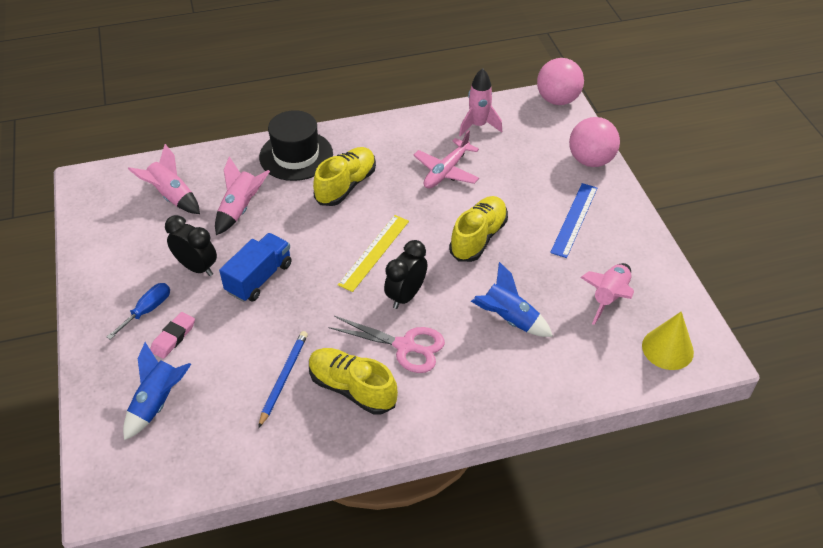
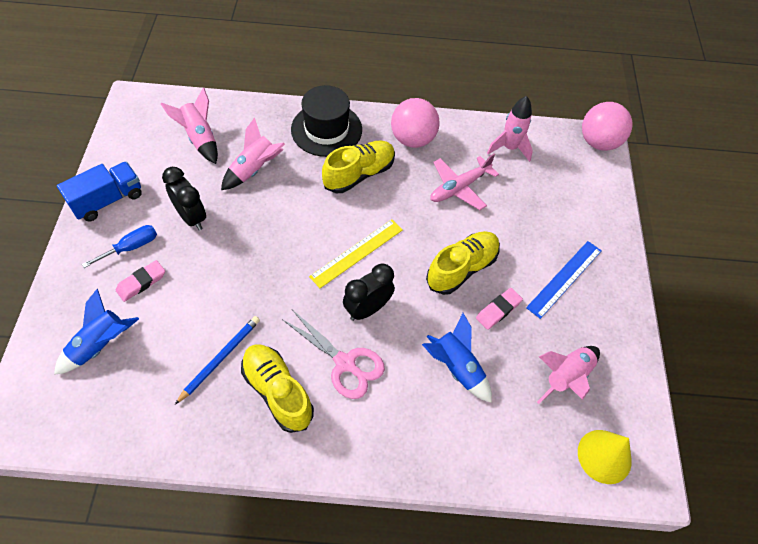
camera: 15 degrees right, 10 degrees up
(259, 278) = (241, 246): blue truck -> blue truck (108, 200)
(526, 262) = (498, 310): none -> pink eraser
(590, 160) = (606, 218): pink ball -> pink ball (413, 139)

